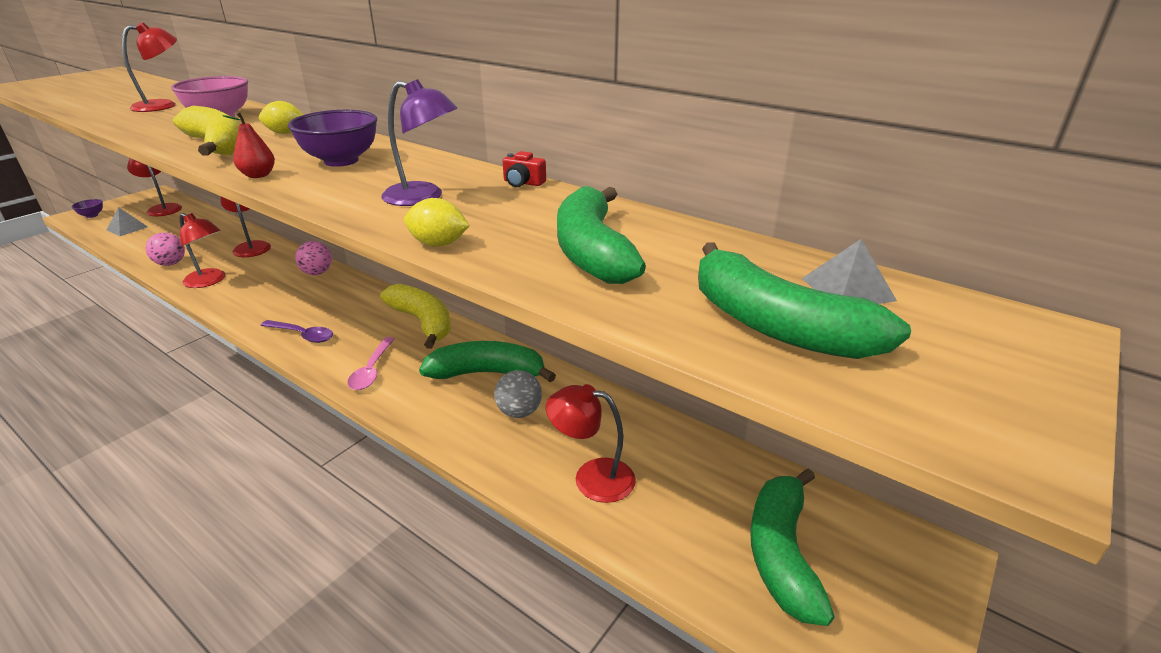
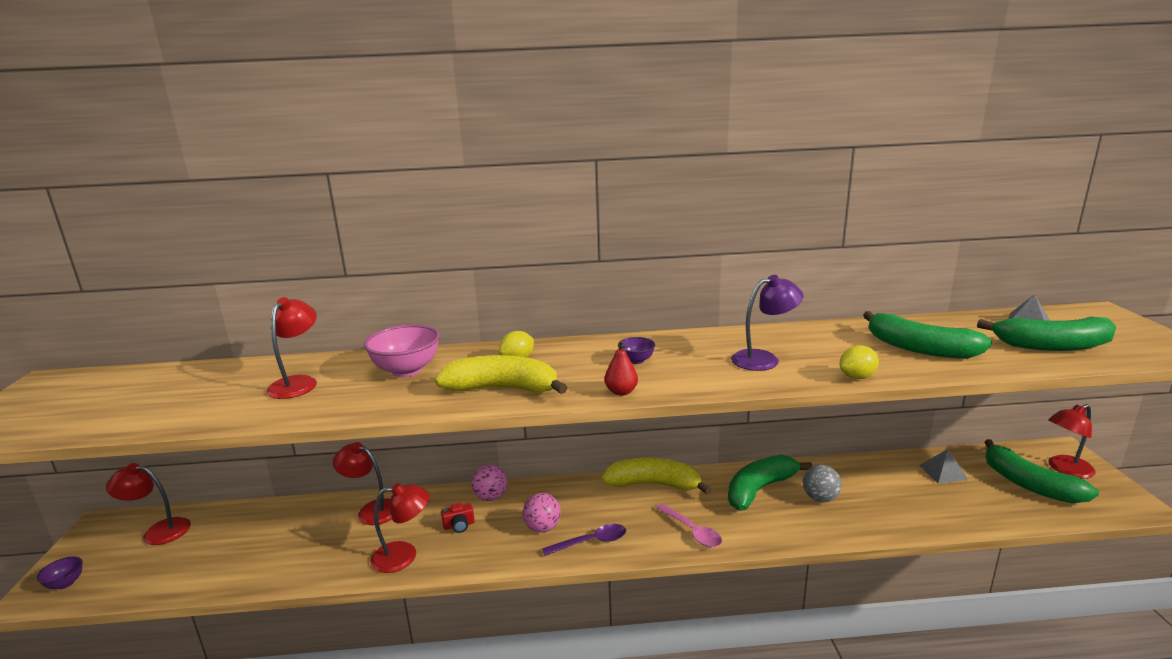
camera: 40 degrees left, 10 degrees down
(127, 228) = (163, 569): grey pyramid -> grey pyramid (943, 472)
(171, 263) = (319, 566): pink ball -> pink ball (542, 527)
(341, 161) = (636, 360): purple bowl -> purple bowl, size x0.51
(523, 183) = (780, 330): red camera -> red camera (459, 525)
(592, 477) = (915, 505): red lamp -> red lamp (1065, 470)

